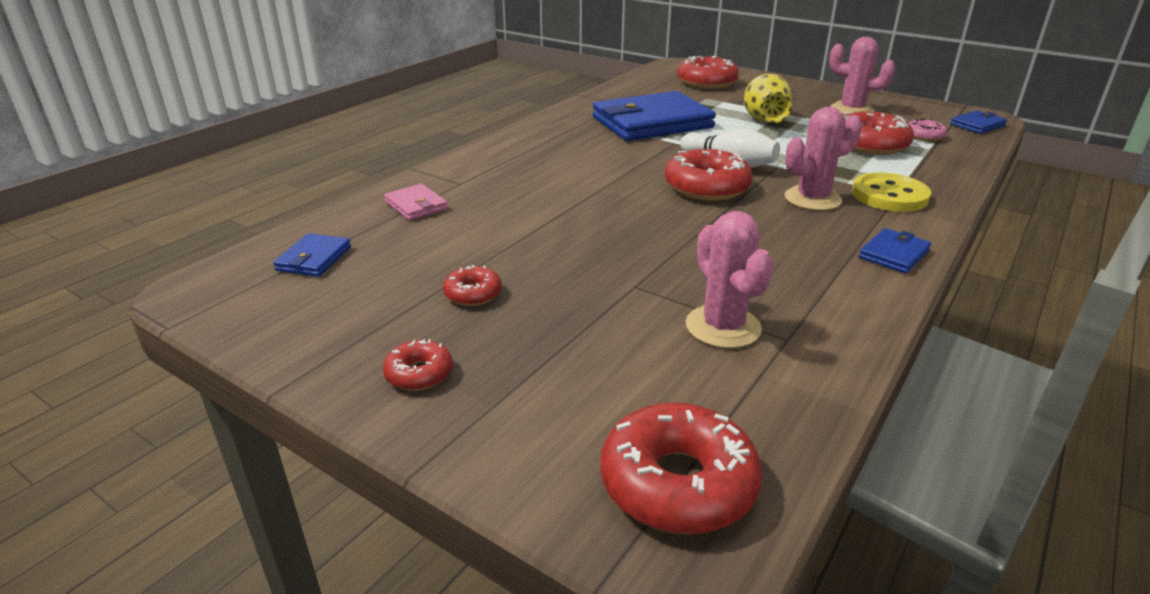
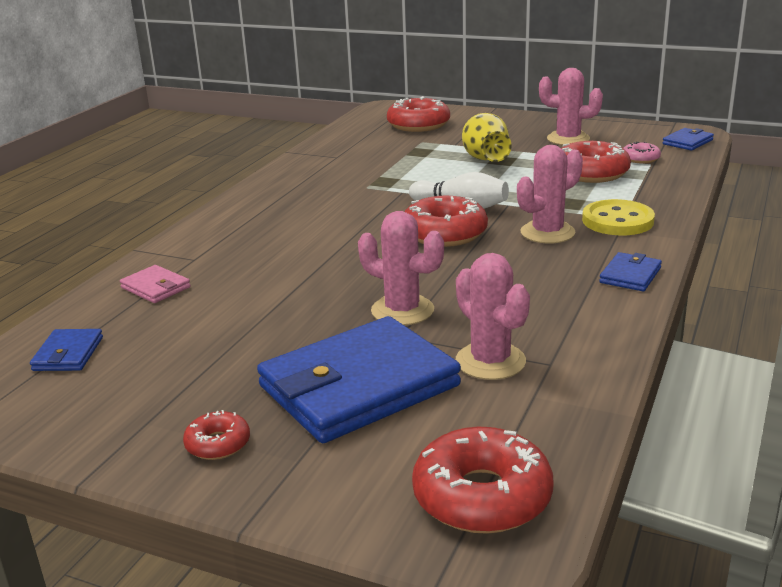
camera: 10 degrees left, 5 degrees down
(473, 294) = (245, 365): red donut -> none
(644, 259) = (402, 310): none -> pink cactus
(652, 122) = (373, 173): blue wallet -> blue wallet (359, 386)

